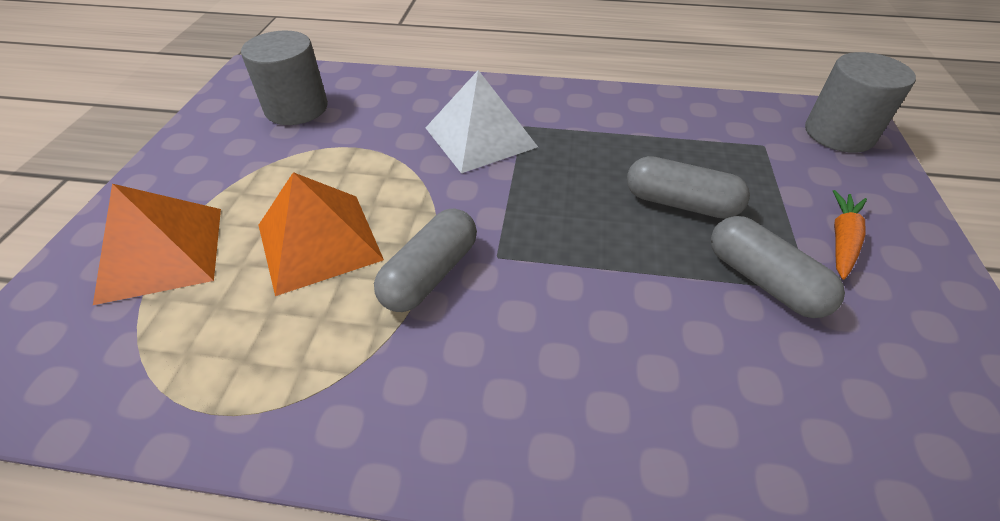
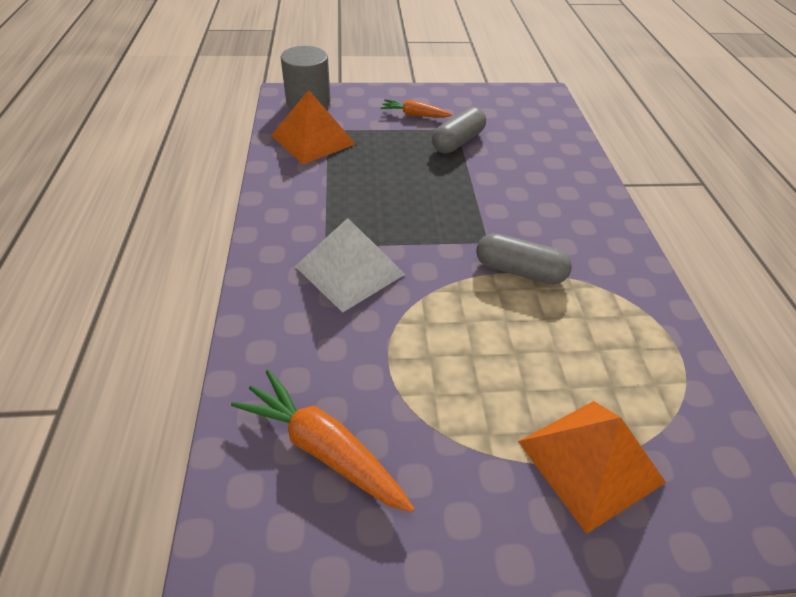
camera: 105 degrees left, 0 degrees up
(296, 108) = (324, 449): grey cylinder -> orange carrot
(319, 242) = (521, 344): orange pyramid -> orange pyramid (313, 139)
(680, 203) = (403, 165): grey capsule -> none

